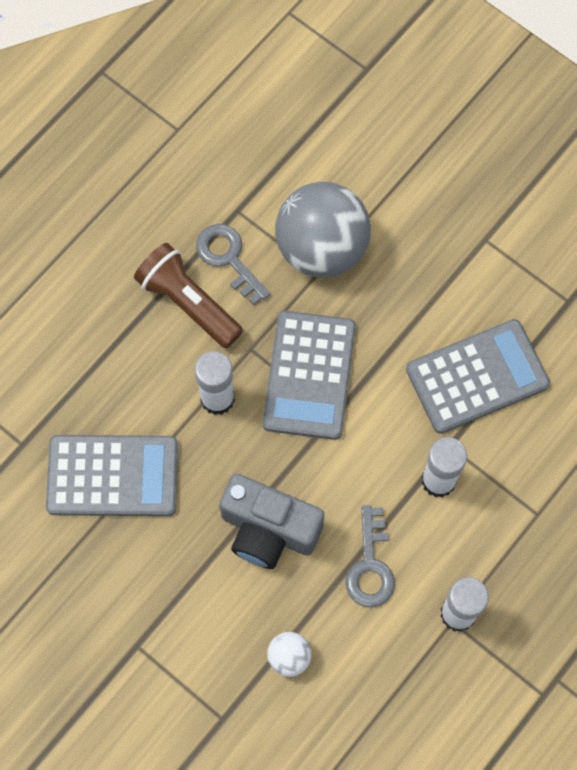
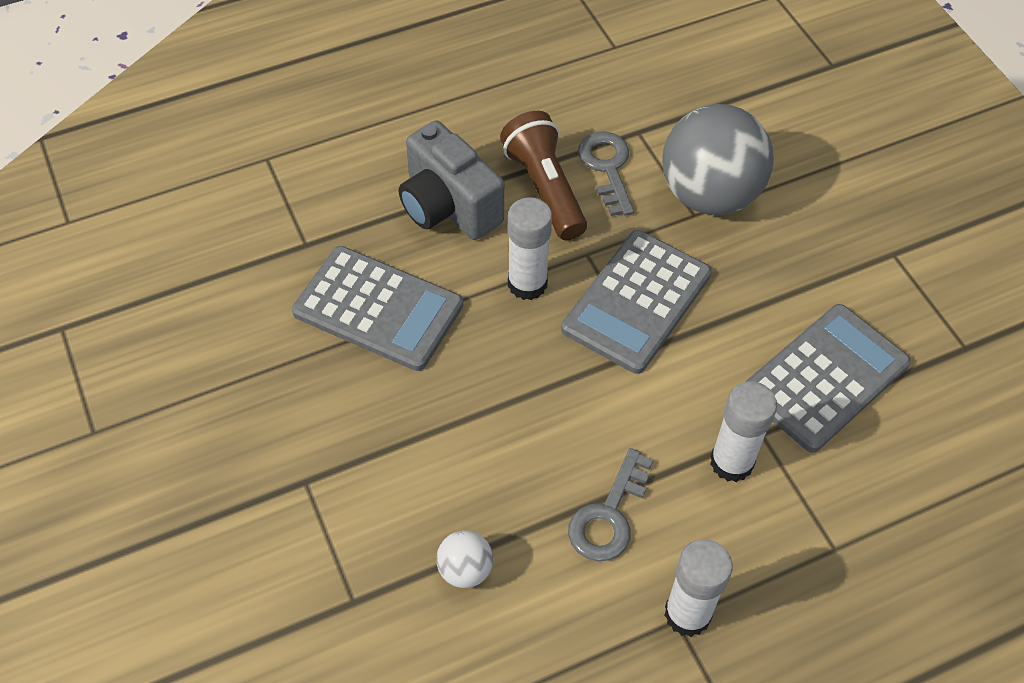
camera: 25 degrees right, 15 degrees down
(268, 530) = (513, 429): grey camera -> grey camera (448, 206)
(477, 377) = (825, 378): grey calculator -> grey calculator turned 45 degrees counterclockwise

